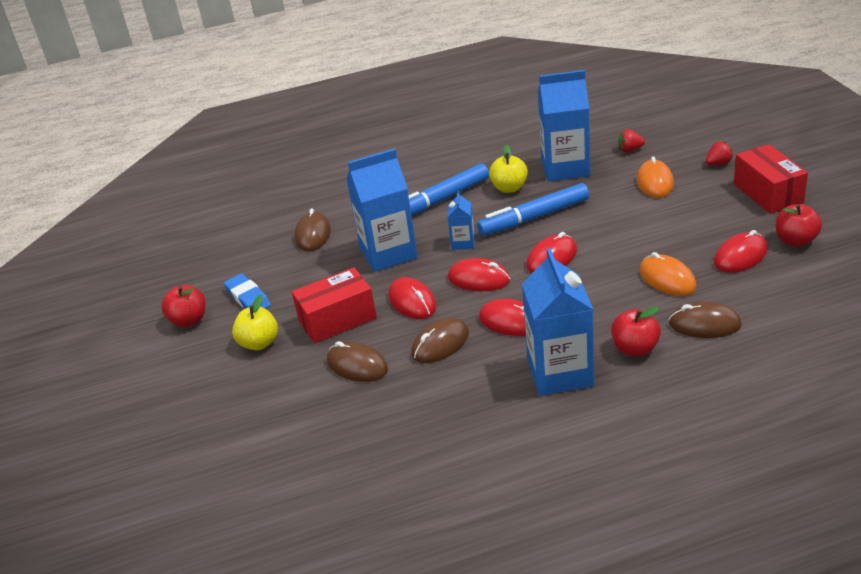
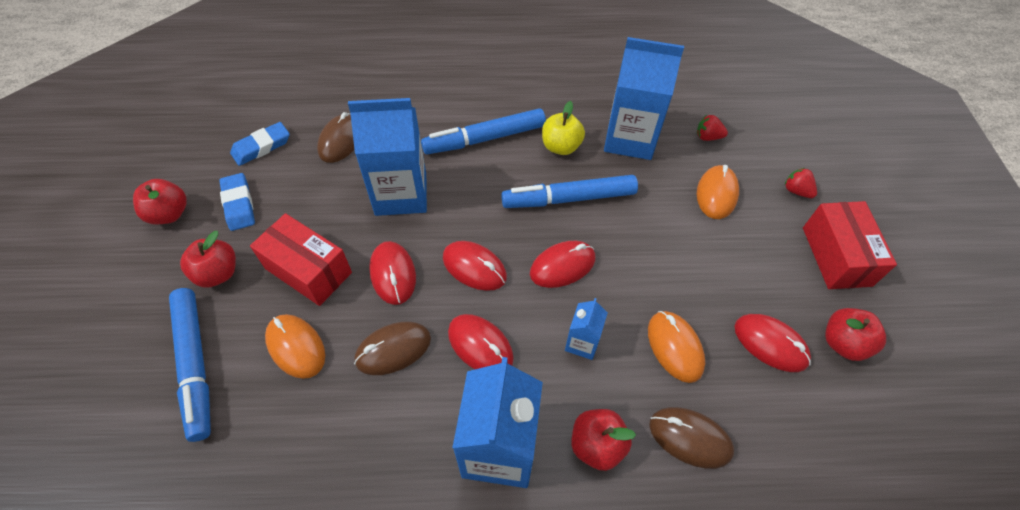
camera: 10 degrees right, 20 degrees up
(243, 257) = (261, 147): none -> blue eraser
(259, 343) = (218, 273): yellow apple -> red apple
(278, 399) = (195, 365): none -> blue marker
(337, 319) = (308, 270): red box -> red box turned 45 degrees clockwise
(357, 365) = (296, 347): brown mouse -> orange mouse
(463, 243) = (481, 208): blue carton -> blue carton (582, 343)
(718, 163) = (796, 191): red strawberry -> red strawberry turned 120 degrees counterclockwise
(740, 256) = (770, 344): red mouse -> red mouse turned 60 degrees clockwise

